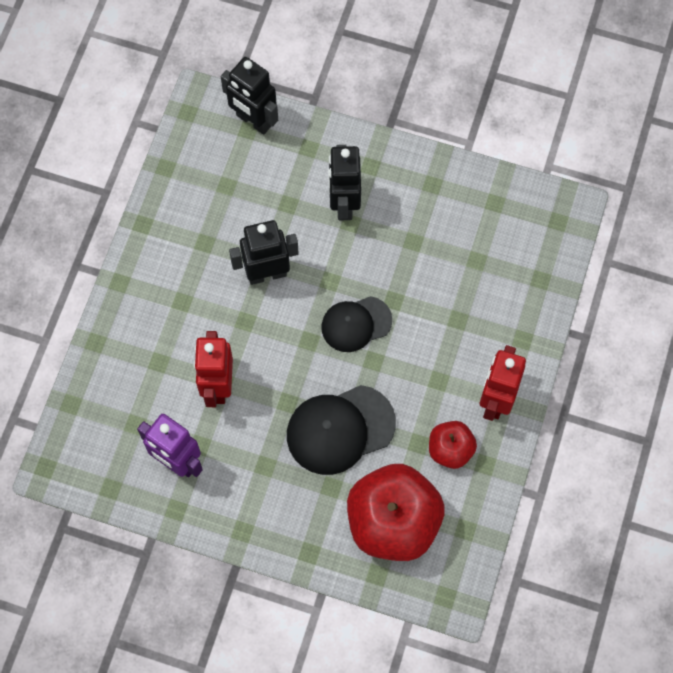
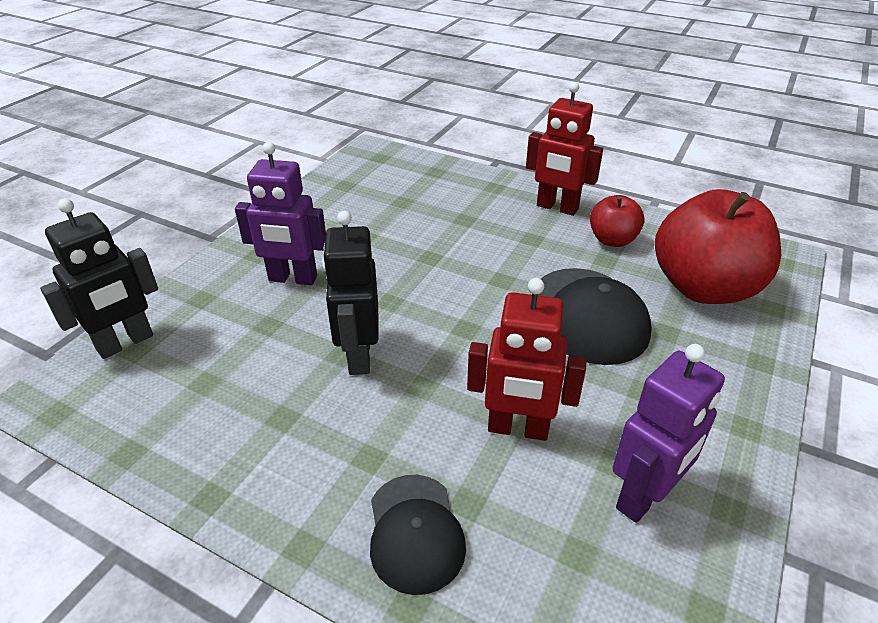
camera: 80 degrees left, 30 degrees down
(344, 203) = (292, 279): black robot -> purple robot
(356, 324) = (452, 287): black cap -> black cap (415, 532)

